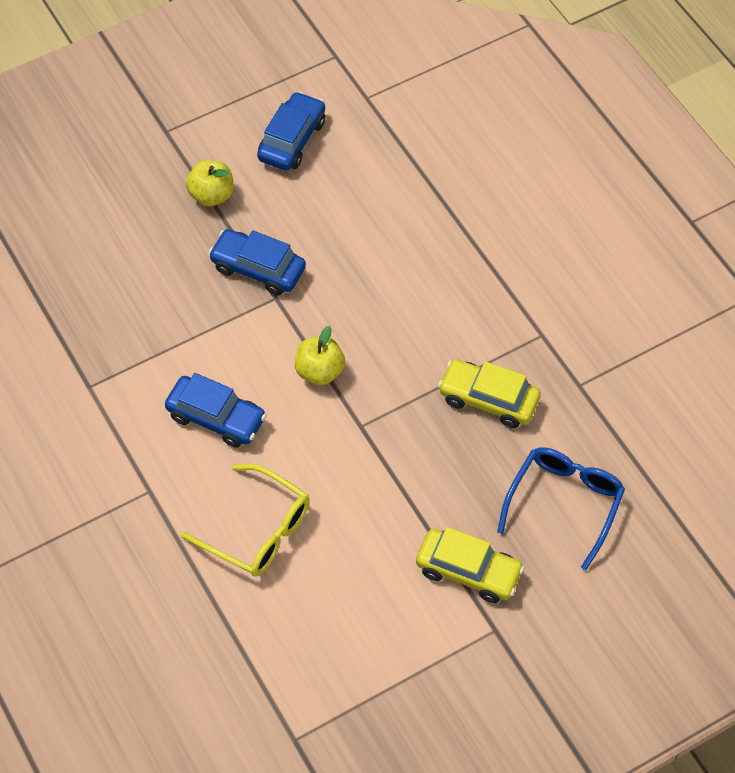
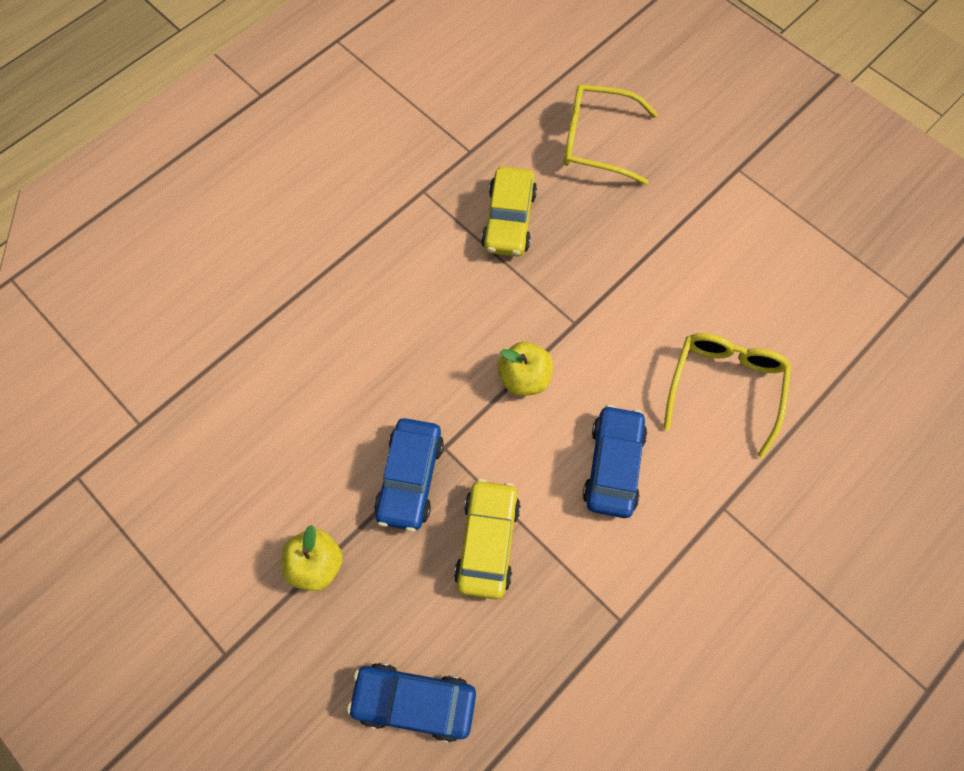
camera: 105 degrees left, 10 degrees up
(292, 140) = (216, 492): blue car -> blue car (414, 701)
(468, 571) = (692, 200): yellow car -> yellow car (487, 541)
(564, 503) = (596, 141): blue glasses -> yellow glasses

